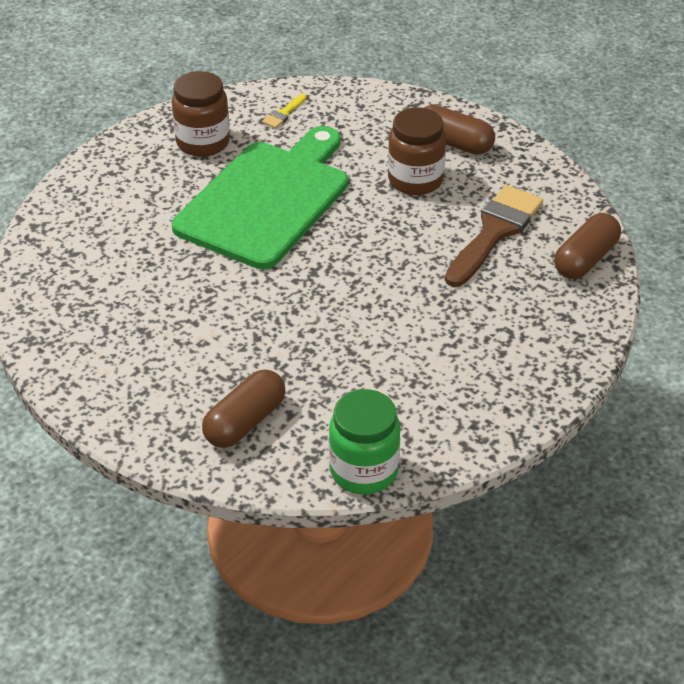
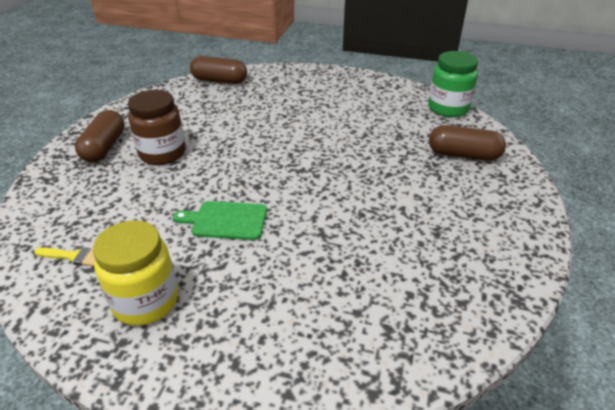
camera: 115 degrees left, 5 degrees down
(203, 142) = (146, 301): brown jar -> yellow jar
(267, 200) = (226, 220): green cutting board -> green cutting board, size x0.43
(494, 232) = (210, 111): brown brush -> none

